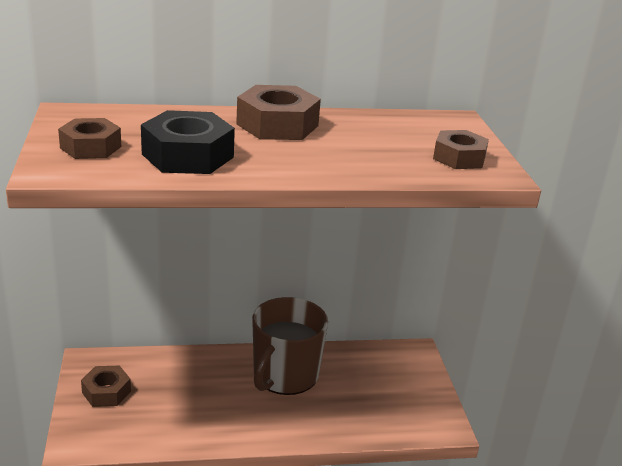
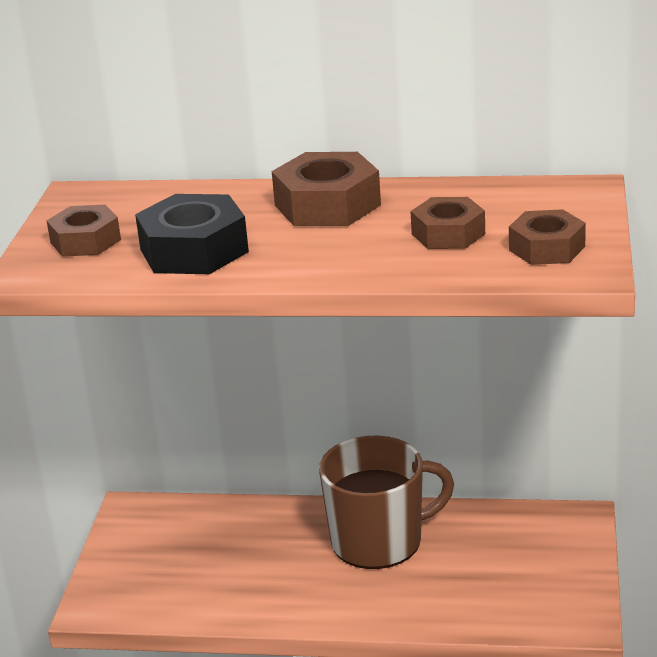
camera: 20 degrees right, 0 degrees up
(106, 392) = (144, 548): brown nut -> brown nut (448, 234)
(284, 375) = (379, 540): brown mug -> brown mug turned 150 degrees counterclockwise

